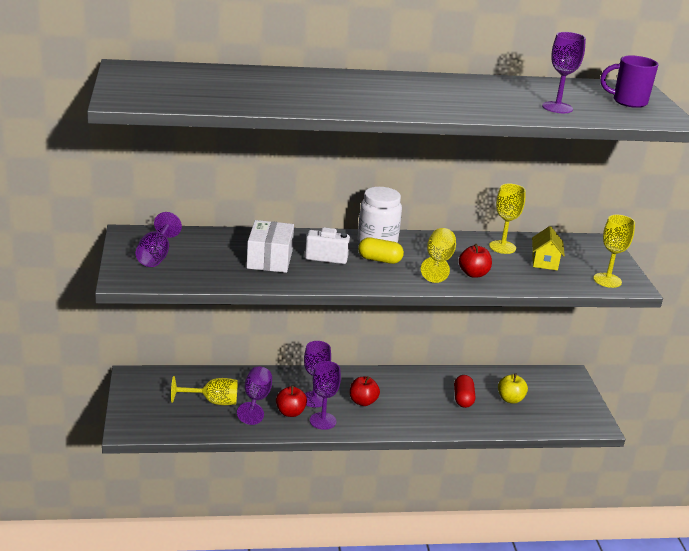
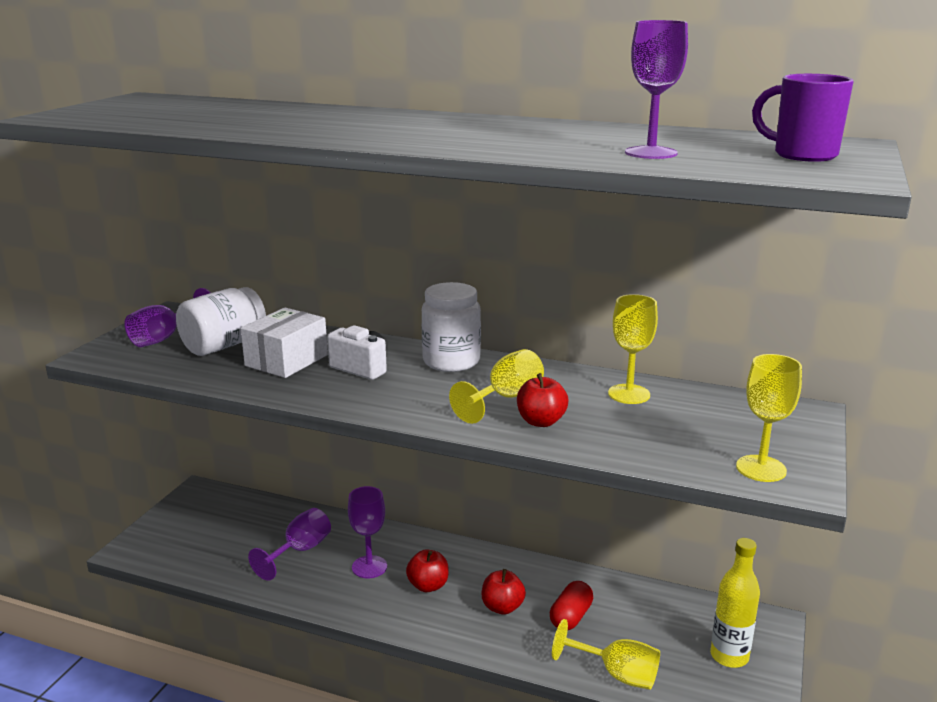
camera: 30 degrees right, 5 degrees down
(209, 255) = (224, 345): none -> white jar
(212, 402) = (250, 540): yellow goblet -> yellow goblet (617, 674)
(290, 412) = (325, 576): red apple -> red apple (502, 607)
(323, 421) = (354, 598): purple goblet -> none
(379, 260) = (426, 383): yellow capsule -> none
(510, 399) = (643, 636): yellow apple -> none
(544, 262) = (676, 424): yellow house -> none
(562, 399) = (729, 656): none -> yellow bottle

